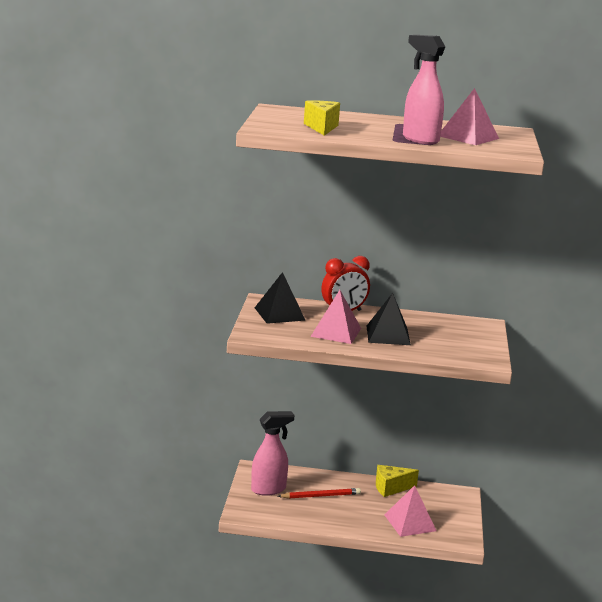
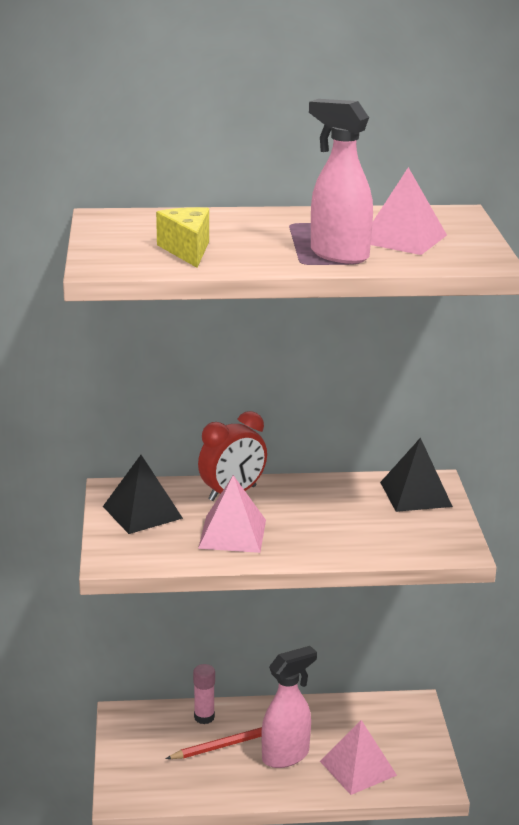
camera: 10 degrees left, 5 degrees up
(269, 489) = (150, 747): pink spray bottle -> pink spray bottle (286, 755)
(310, 478) = (204, 717): none -> pink glue stick
(388, 335) = (307, 526): black pyramid -> black pyramid (416, 494)
(391, 488) = (318, 713): yellow cheese -> none

